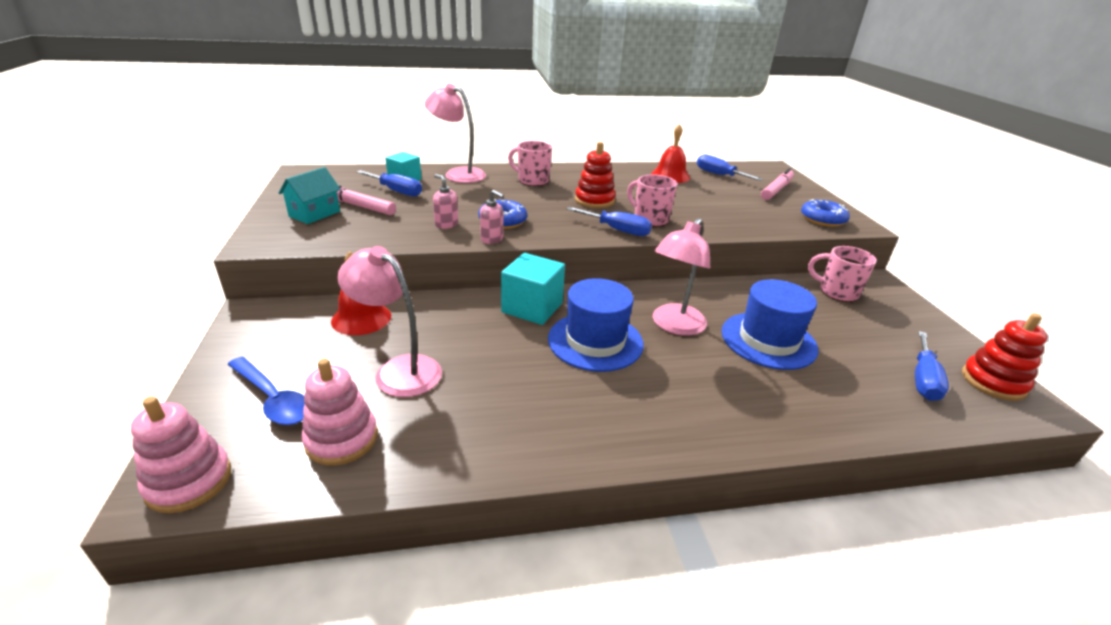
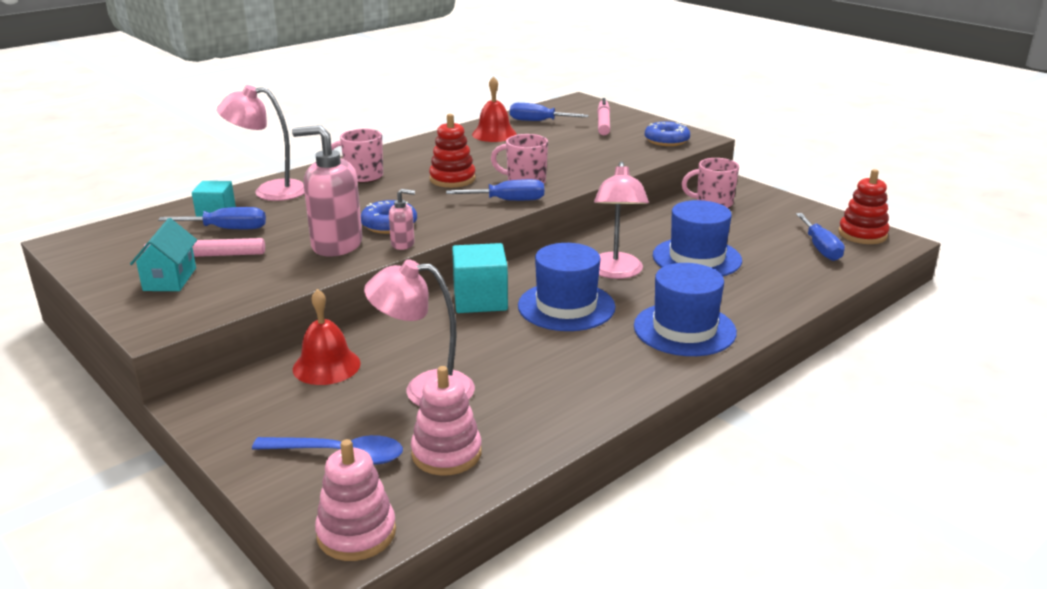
camera: 30 degrees left, 5 degrees down
(446, 224) = (336, 245): pink soap dispenser -> pink soap dispenser, size x2.08
(683, 410) = (684, 329): none -> blue hat

